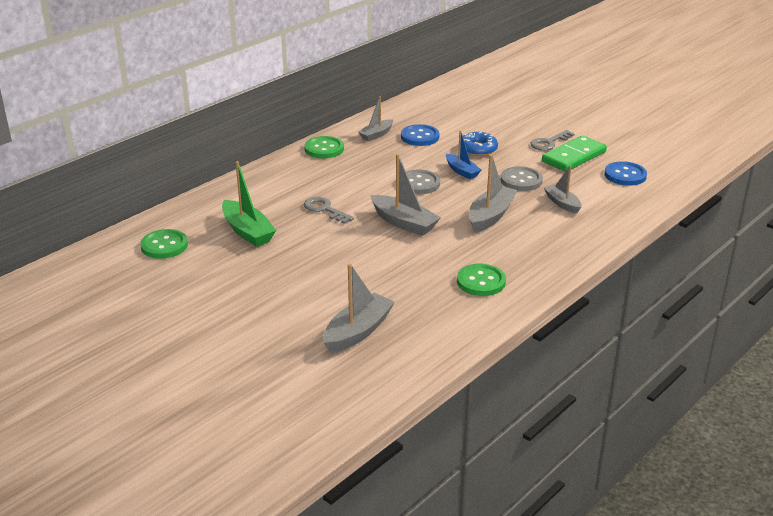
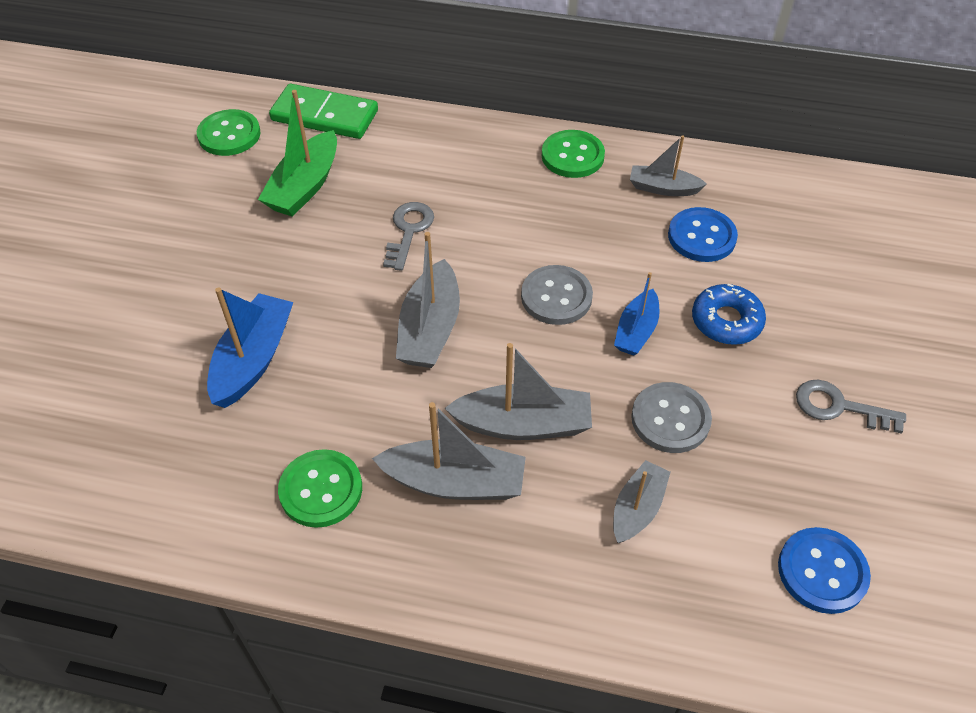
camera: 60 degrees right, 20 degrees up
(358, 332) = (123, 400): grey boat -> grey boat (454, 482)
(370, 281) = (253, 359): none -> blue boat
(574, 157) = (820, 463): green domino -> green domino (324, 116)

